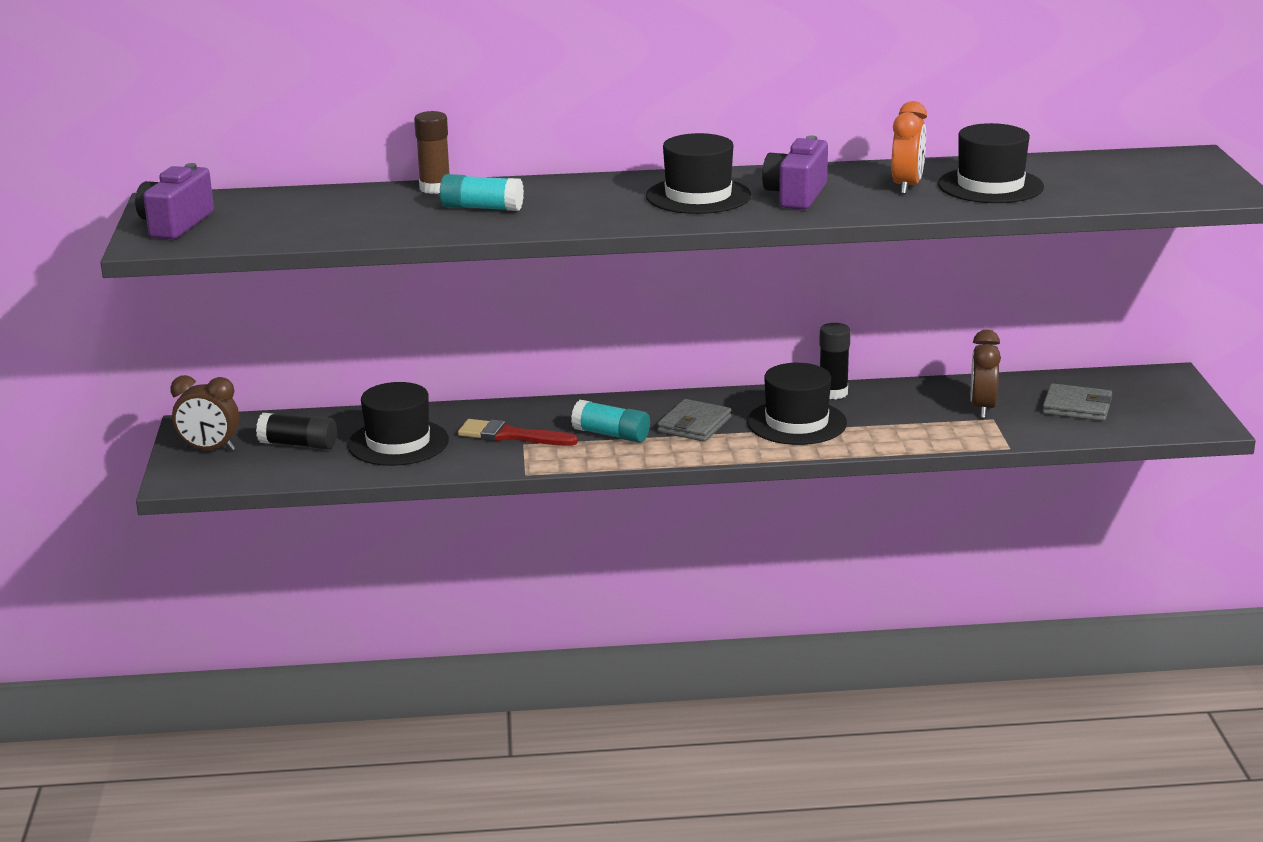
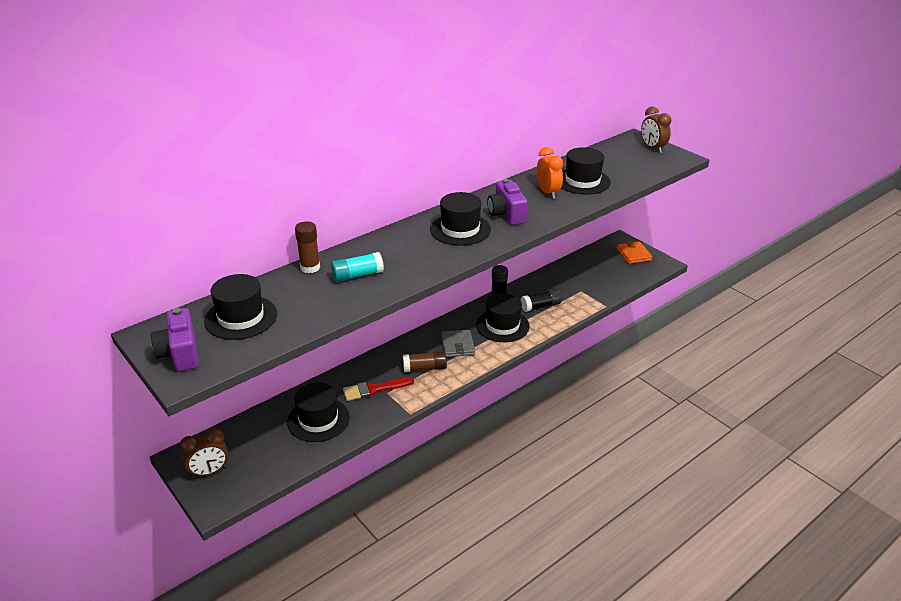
camera: 35 degrees left, 10 degrees up
(284, 212) = (241, 317): none -> black hat
(298, 444) = (261, 445): black glue stick -> black glue stick (540, 306)
(611, 435) = (425, 368): turquoise glue stick -> brown glue stick
(982, 408) = (570, 286): brown clock -> brown clock (652, 148)
(1077, 407) = (606, 271): grey wallet -> none
(1166, 399) = (633, 254): none -> orange wallet

